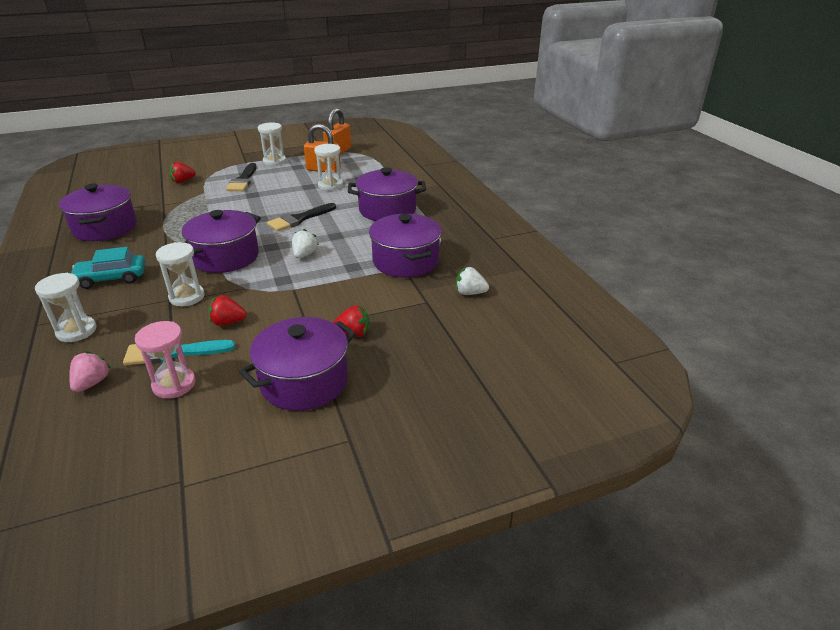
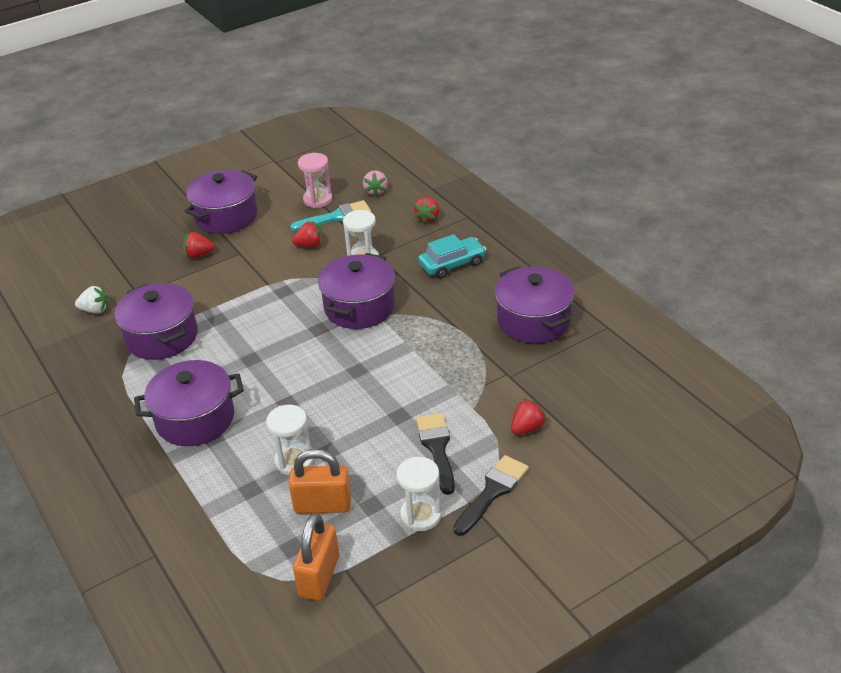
camera: 170 degrees right, 5 degrees up
(76, 331) = (428, 218): white hourglass -> red strawberry
(299, 219) = (307, 379): black brush -> black brush (492, 492)
(304, 255) = (275, 325): white strawberry -> none

